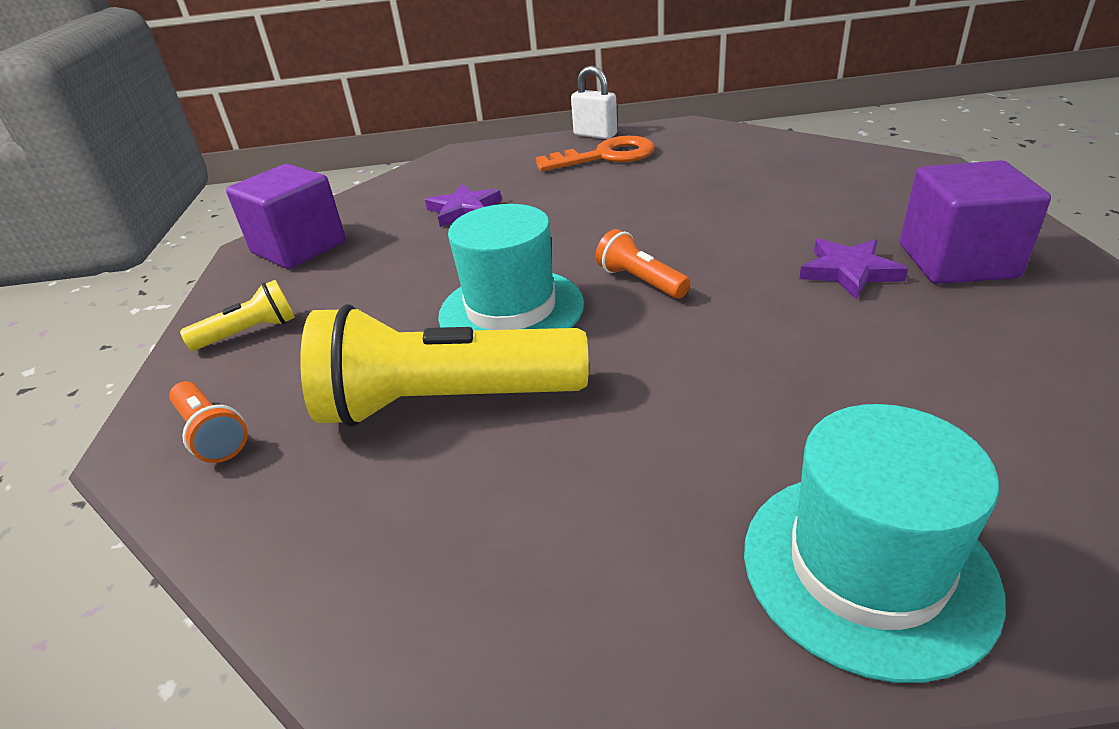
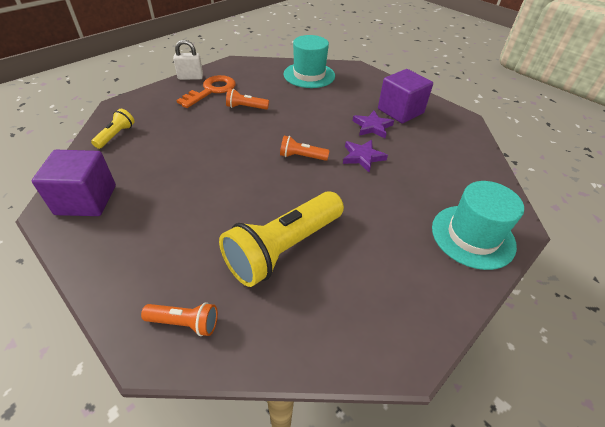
camera: 45 degrees left, 10 degrees up
(250, 332) = (128, 262): yellow flashlight -> yellow flashlight (116, 135)
(464, 210) = (168, 143): purple star -> purple star (362, 157)
(511, 309) = (260, 191): turquoise hat -> turquoise hat (309, 75)
(632, 189) = (246, 107): none -> orange flashlight

